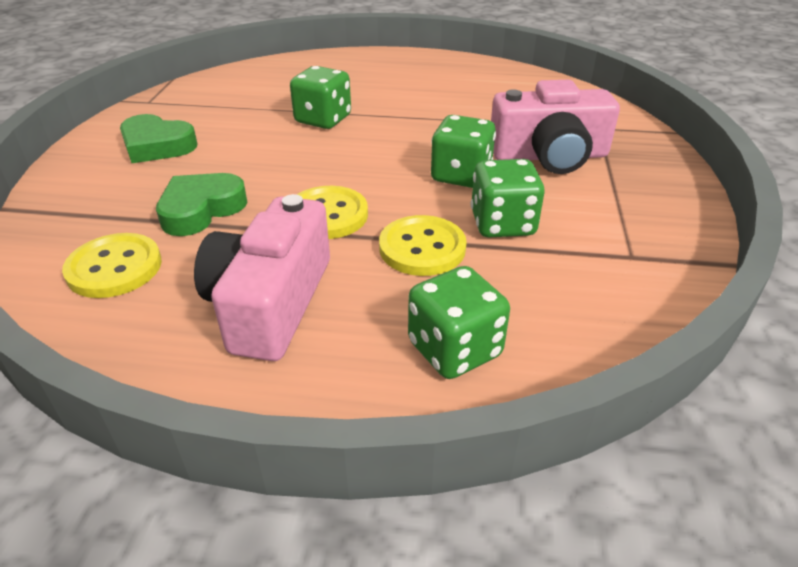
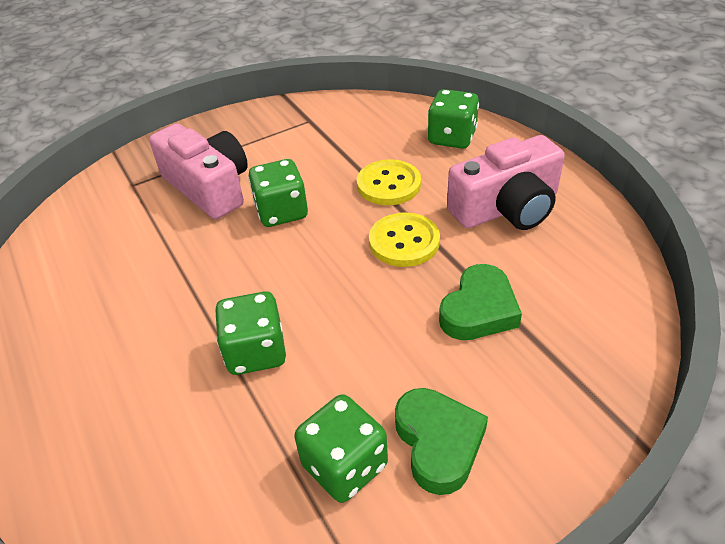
camera: 125 degrees left, 5 degrees up
(114, 268) = (581, 295): yellow button -> none
(201, 210) = (479, 310): green heart -> green heart turned 60 degrees counterclockwise
(502, 224) = (326, 169): green dice -> green dice (345, 465)

